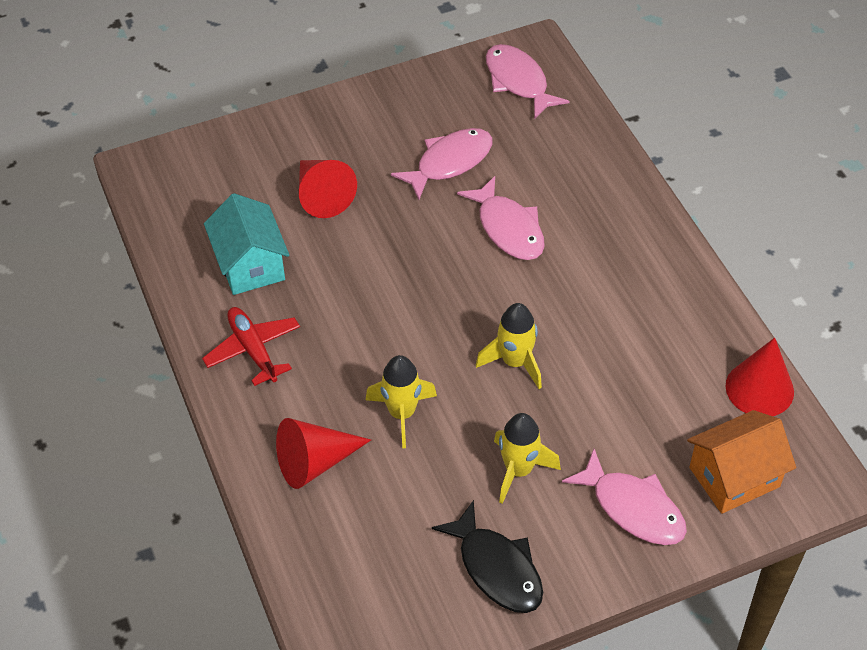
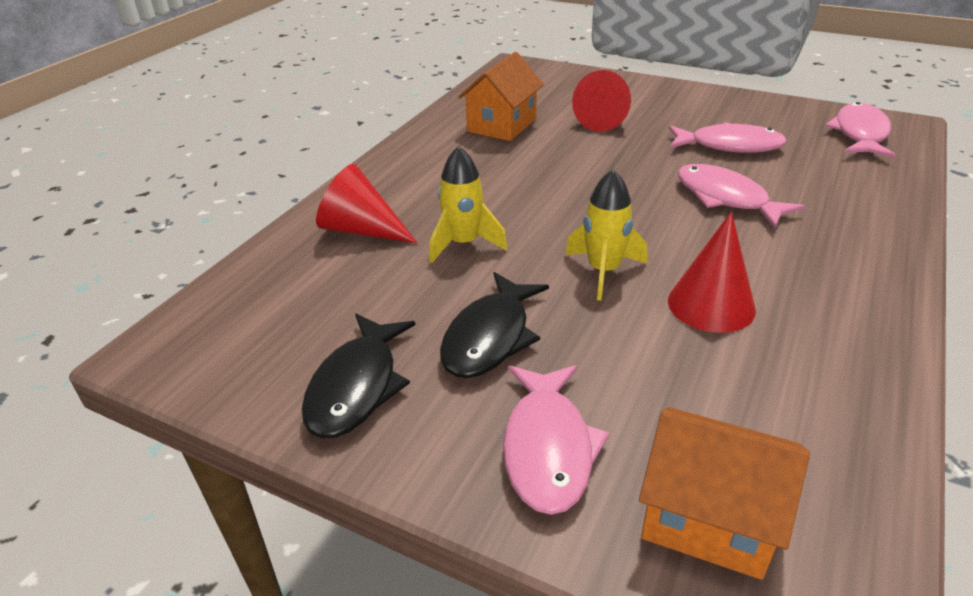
camera: 50 degrees right, 15 degrees down
(250, 265) = (501, 125): turquoise house -> orange house
(253, 350) = (432, 159): red plane -> none
(508, 228) = (726, 198): pink fish -> pink fish turned 120 degrees clockwise
(518, 470) = (490, 337): yellow rocket -> black fish
(759, 388) = (859, 463): red cone -> red cone (711, 304)

